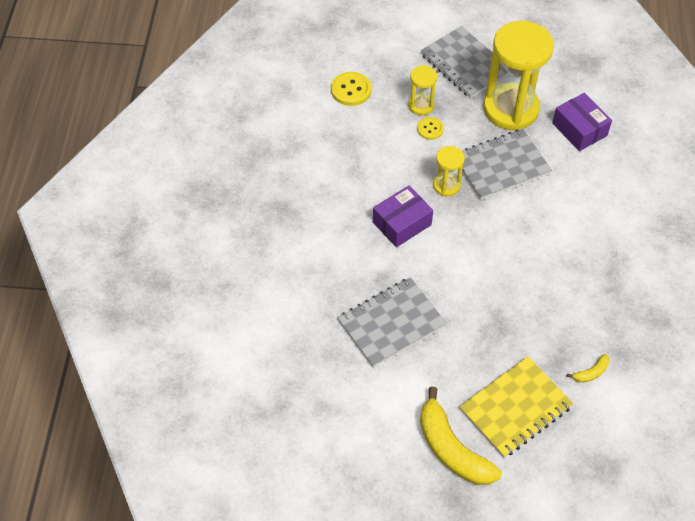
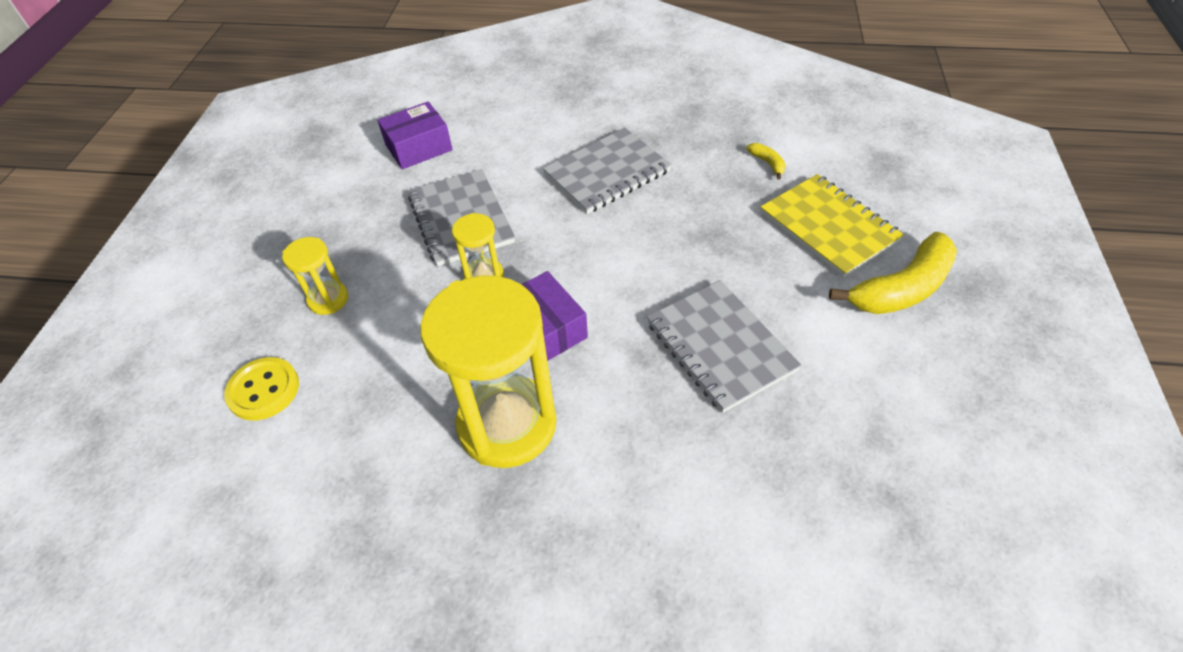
camera: 85 degrees left, 5 degrees down
(430, 129) = (377, 290): yellow button -> none
(465, 64) = (268, 246): grey notebook -> grey notebook (607, 173)
(510, 109) = (367, 205): yellow hourglass -> yellow hourglass (507, 424)

